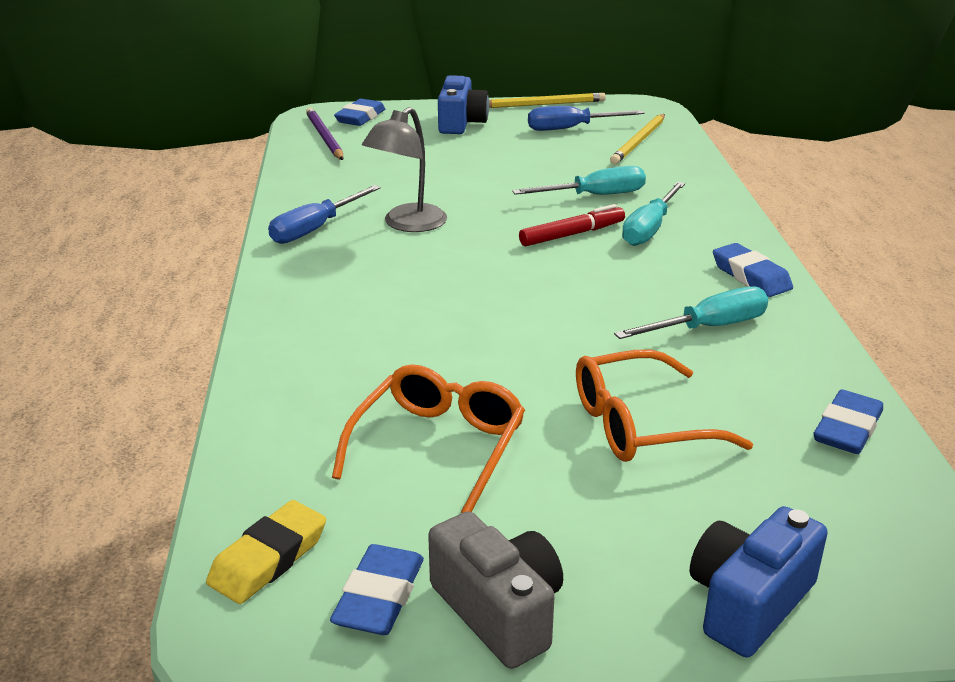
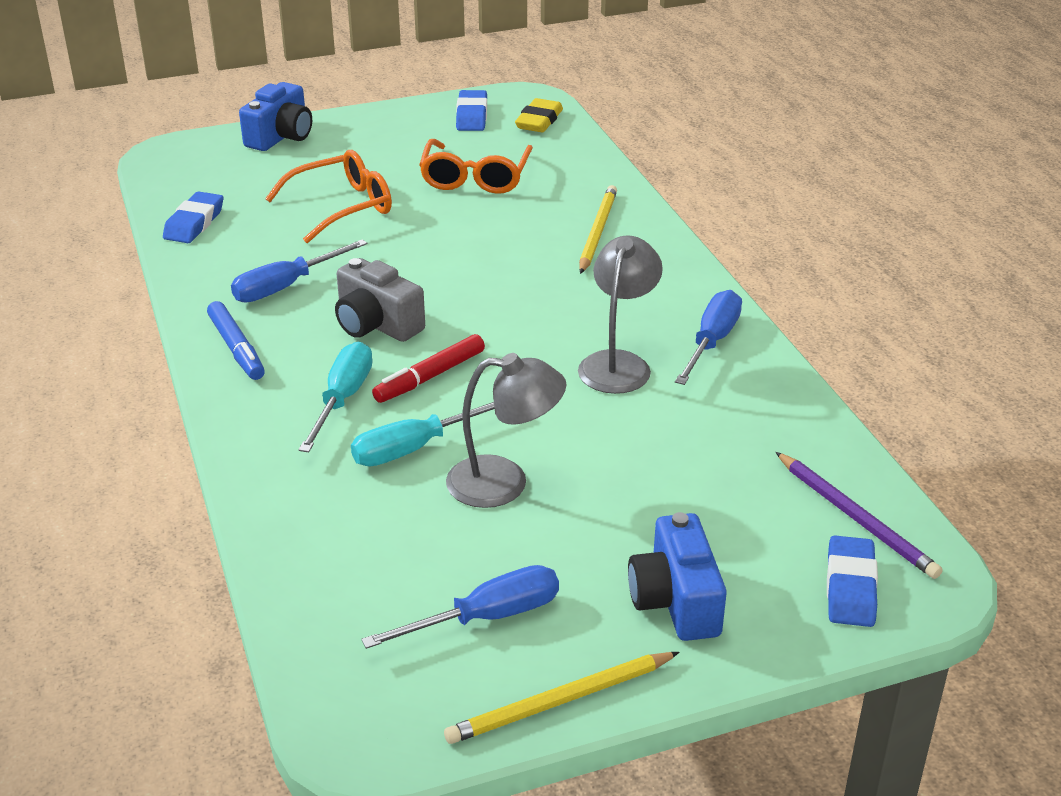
camera: 165 degrees right, 5 degrees up
(499, 611) = (409, 119): grey camera -> grey camera (376, 324)
(536, 173) = (504, 482): none -> grey lamp
(639, 141) = (367, 595): yellow pencil -> yellow pencil (597, 232)
(708, 327) = (286, 286): turquoise screwdriver -> blue screwdriver
(751, 276) = (236, 348): blue eraser -> blue marker

